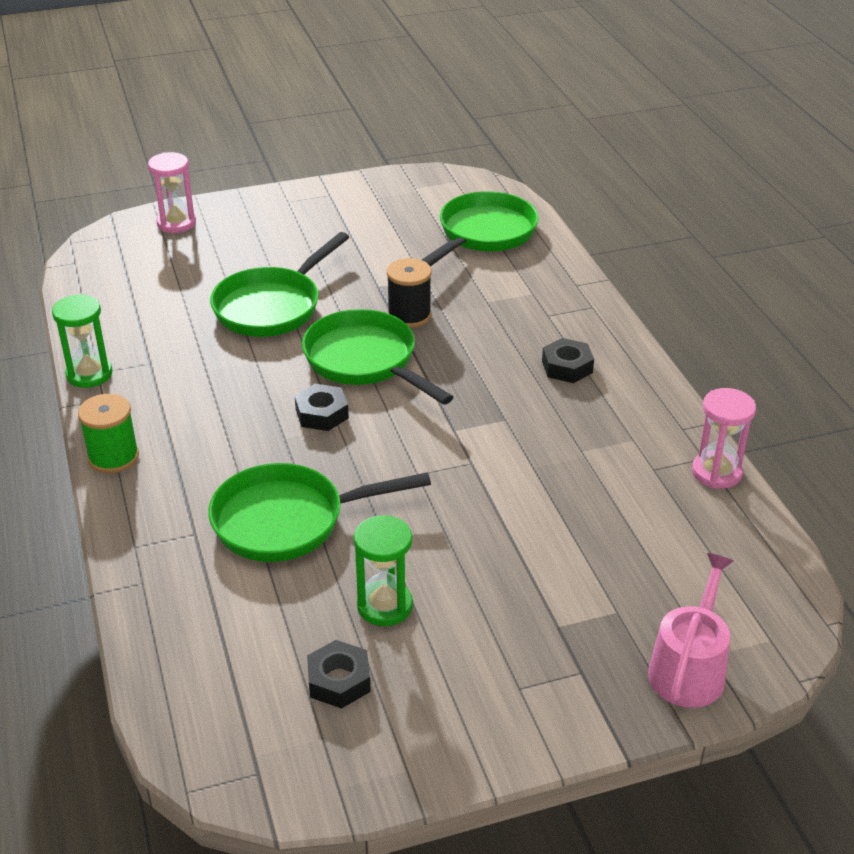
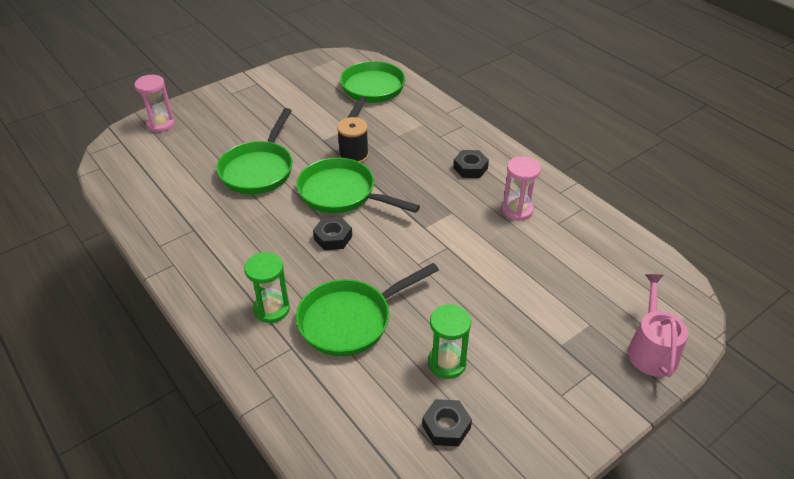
camera: 20 degrees left, 5 degrees up
(89, 374) = (154, 248): green hourglass -> green hourglass (271, 309)
(113, 457) = (203, 306): green spool -> none
(716, 472) = (595, 216): pink hourglass -> pink hourglass (517, 210)

